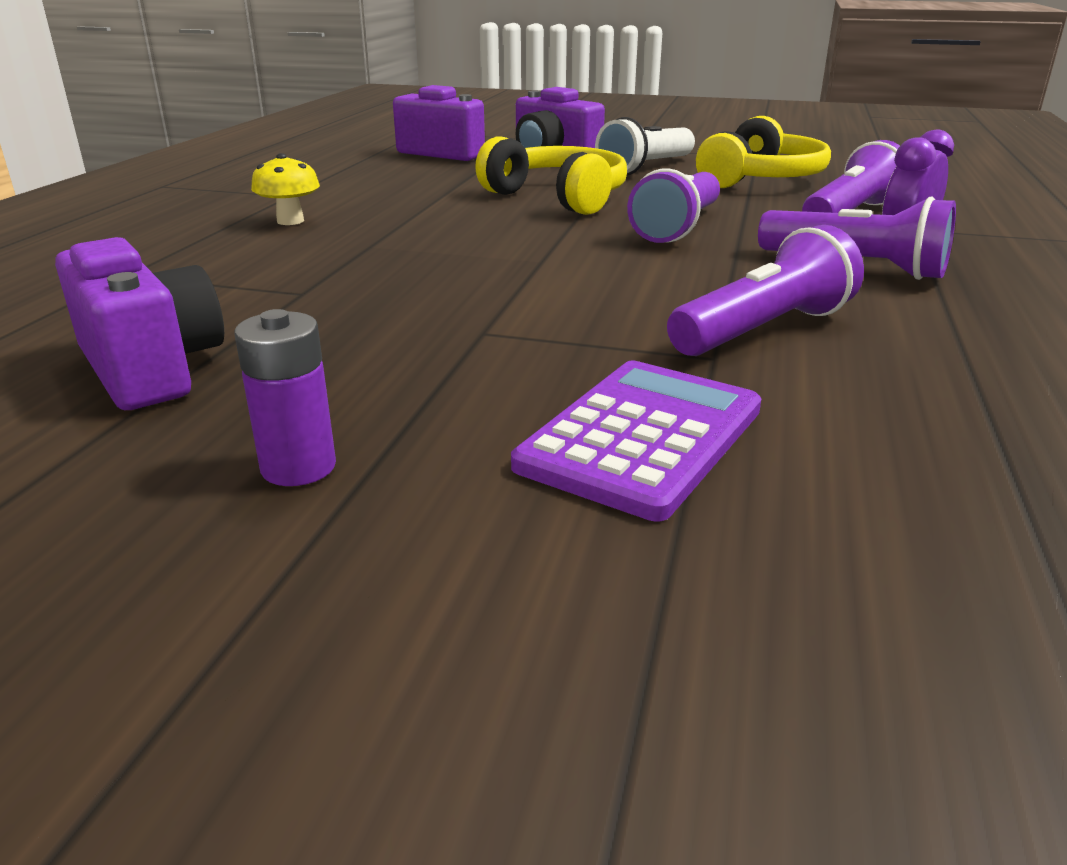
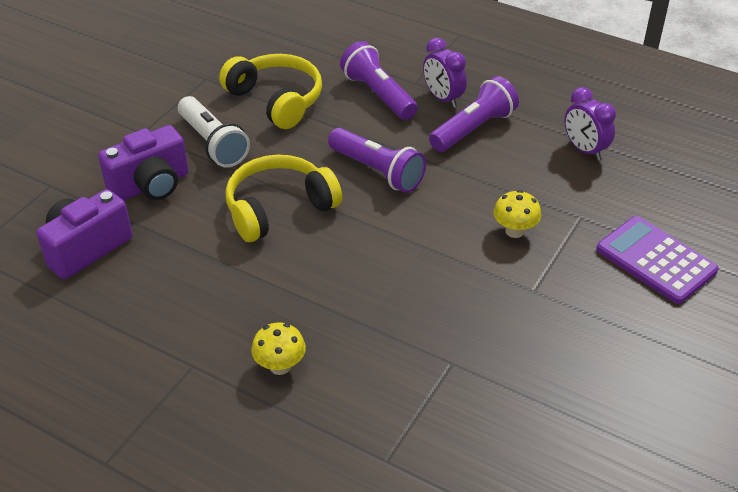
camera: 75 degrees left, 15 degrees up
(151, 368) = (559, 430): purple camera -> none
(298, 467) = (671, 369): purple battery -> none
(623, 310) = (514, 231): none -> yellow mushroom
(763, 330) = (552, 191): purple flashlight -> none
(929, 349) = (584, 150): none -> purple clock

